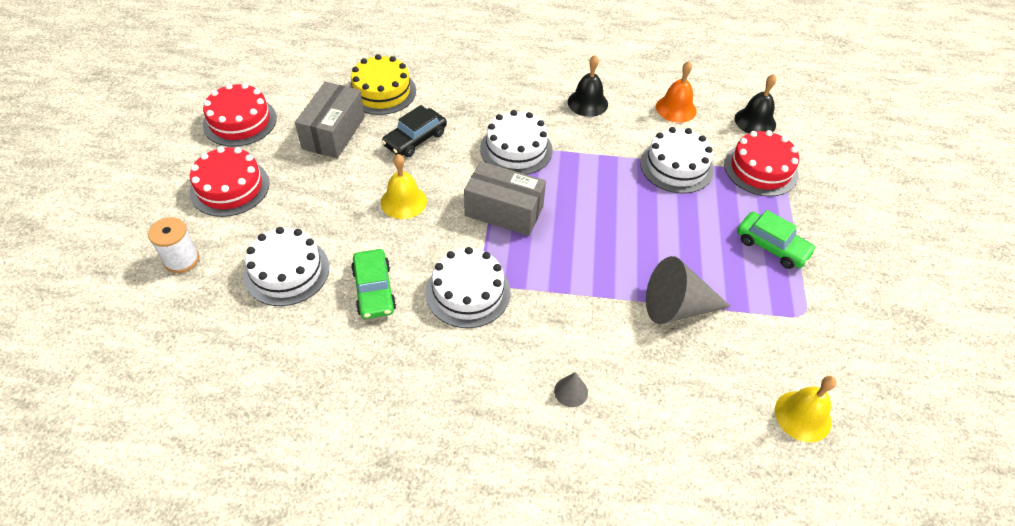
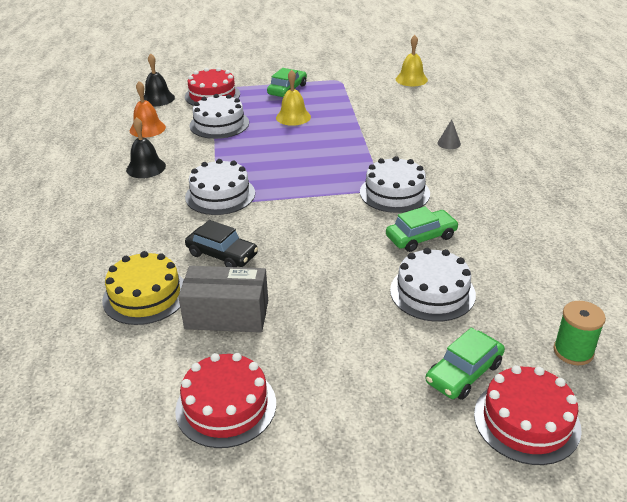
camera: 100 degrees left, 15 degrees down
(151, 349) = (573, 351): none -> green spool
(181, 260) = (463, 373): white spool -> green car
(230, 187) = (344, 372): red cake -> red cake (526, 421)
(403, 201) = (312, 243): yellow bell -> yellow bell (293, 117)
(504, 211) = (300, 190): grey box -> none
(677, 307) = (358, 115): grey cone -> none

